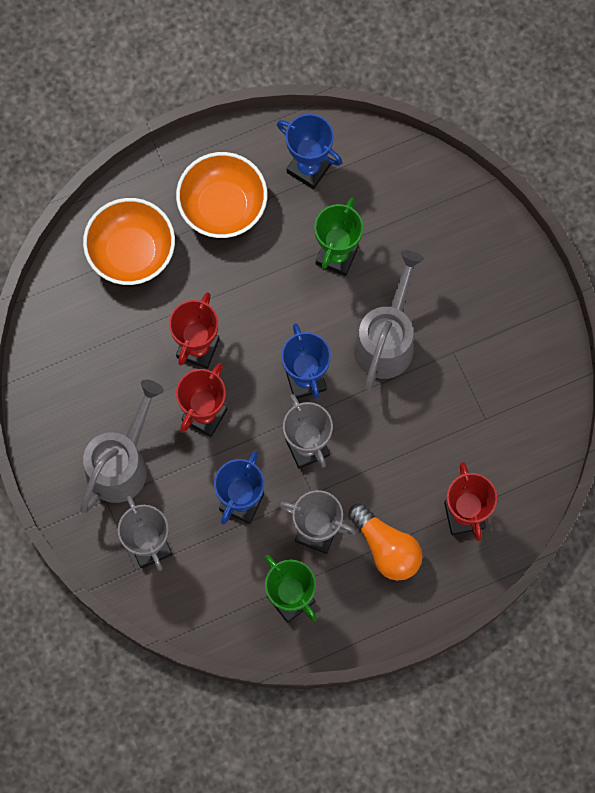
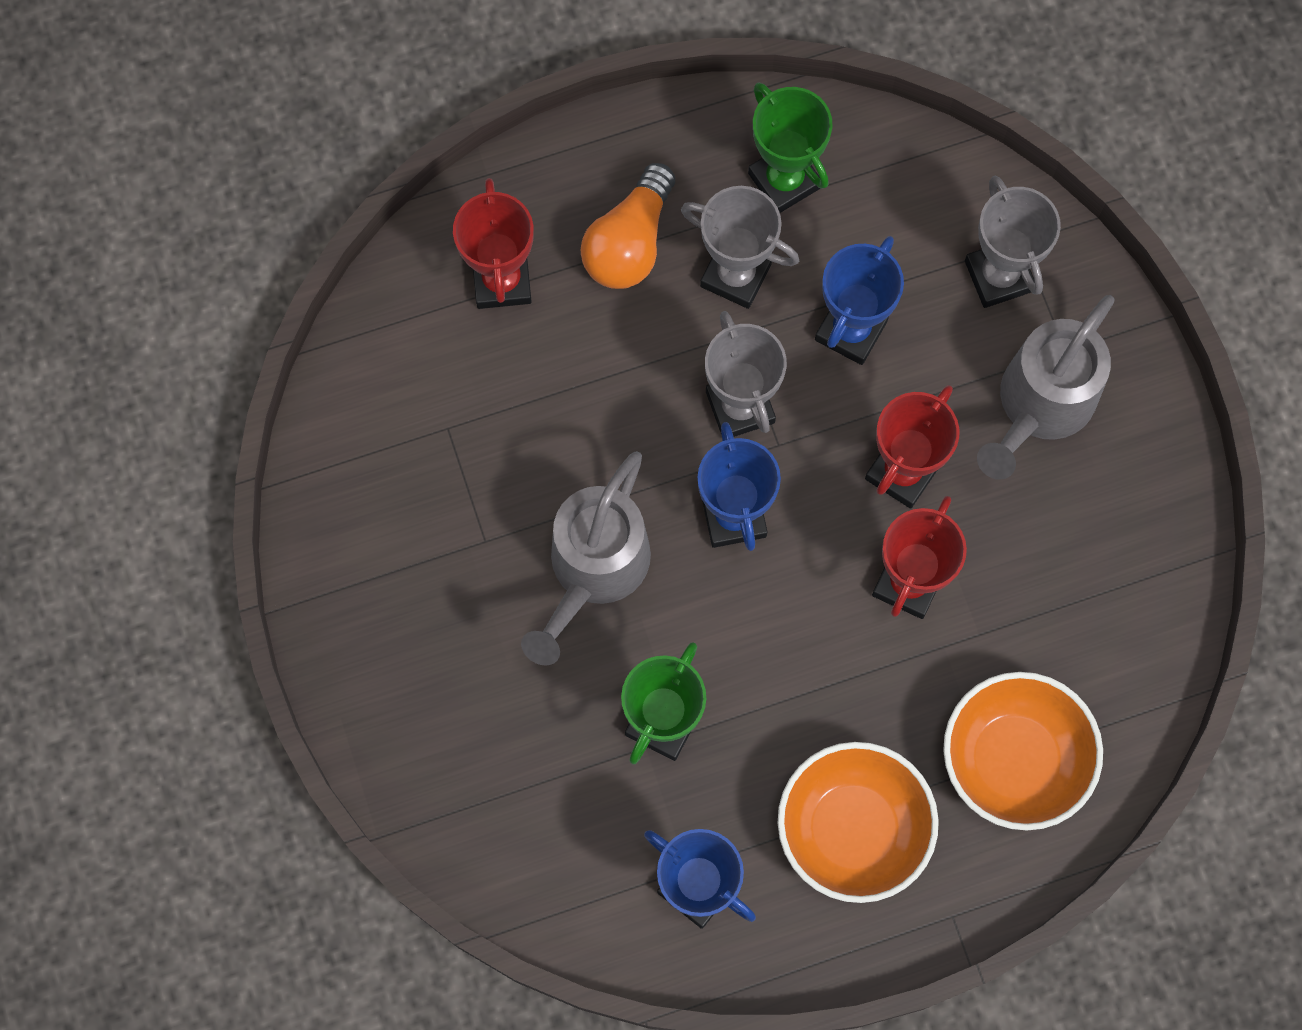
camera: 175 degrees left, 0 degrees up
(386, 548) = (629, 242): orange light bulb -> orange light bulb turned 120 degrees counterclockwise

